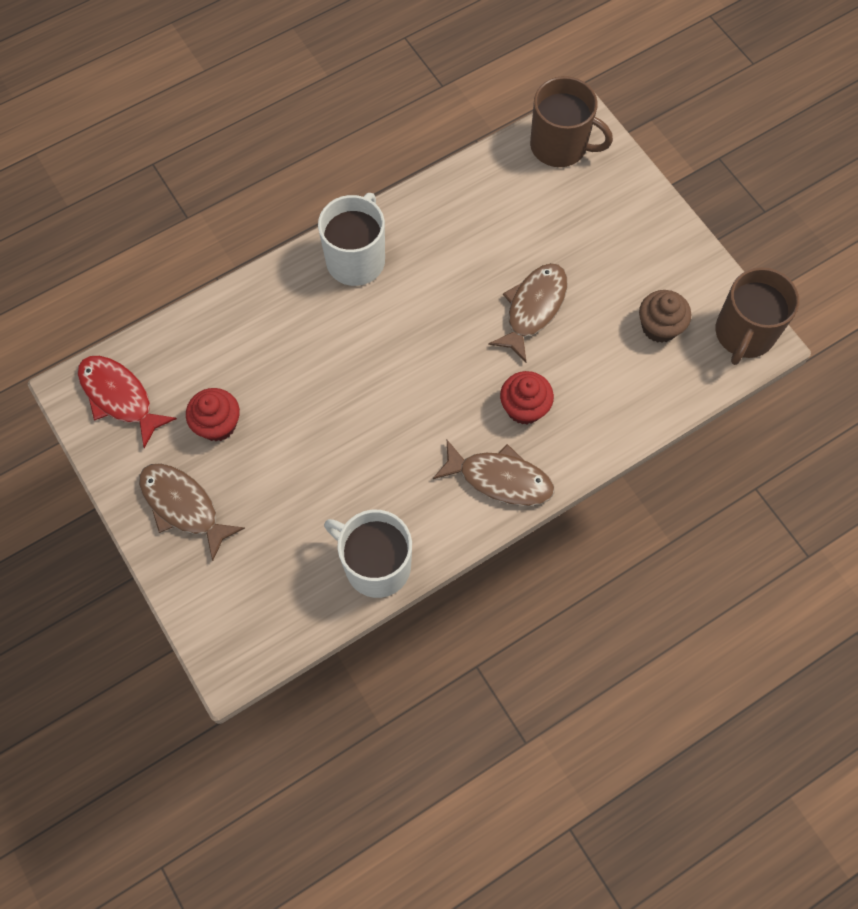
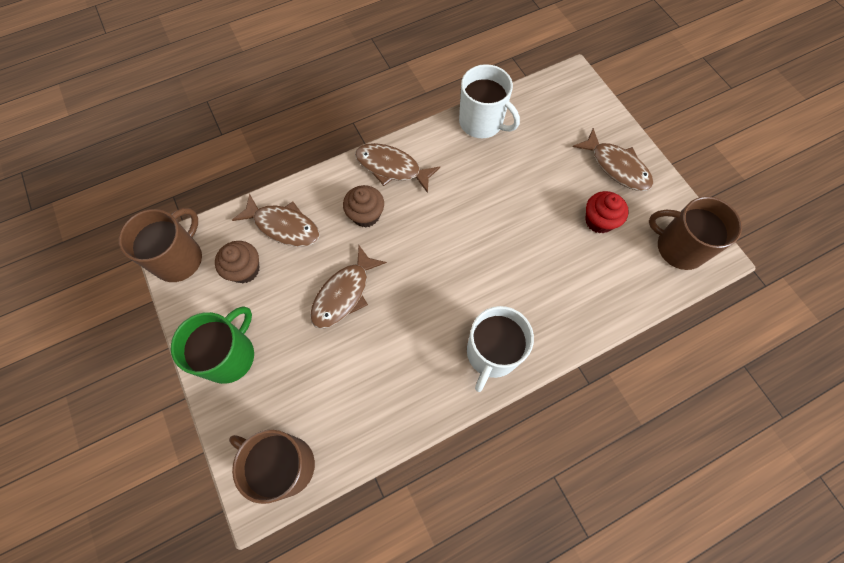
camera: 175 degrees left, 0 degrees up
(119, 397) = (679, 247): red fish -> brown mug
(524, 408) = (366, 215): red cupcake -> brown cupcake
(627, 384) = (283, 226): none -> brown fish
(646, 235) = (229, 355): none -> green mug

